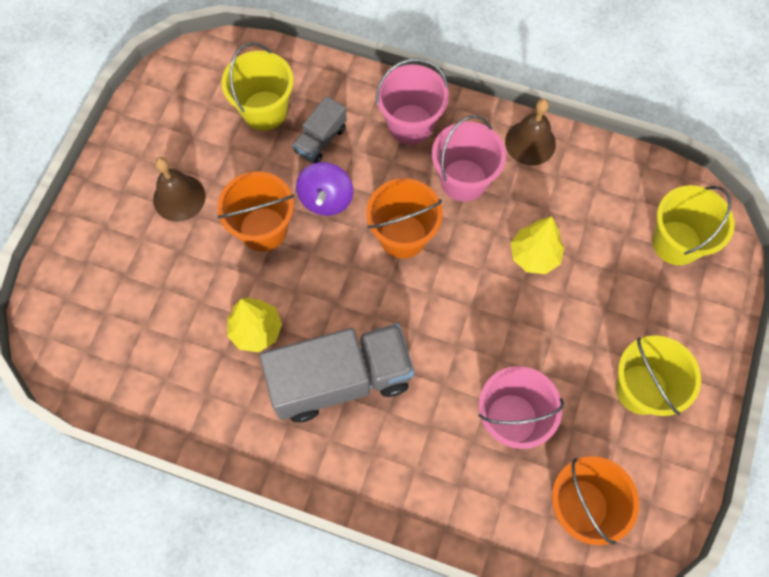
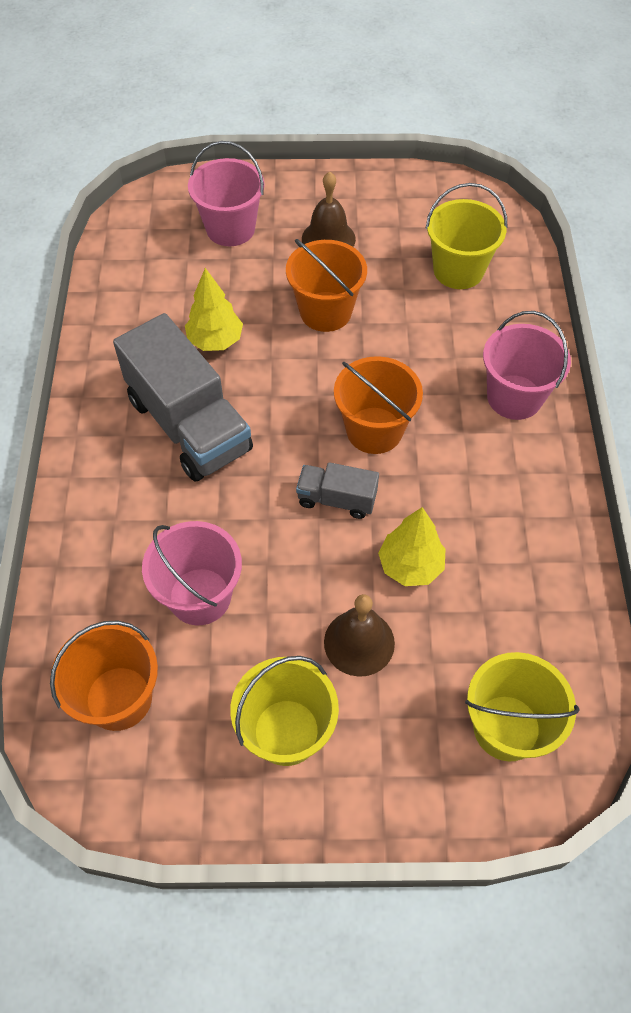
camera: 70 degrees right, 10 degrees down
(321, 140) = (450, 325): grey truck -> grey truck (336, 499)
(326, 199) = (384, 351): purple spinning top -> none
(463, 180) = (471, 467): pink bucket -> pink bucket (230, 228)
(530, 143) = (558, 521): brown bell -> brown bell (359, 642)

